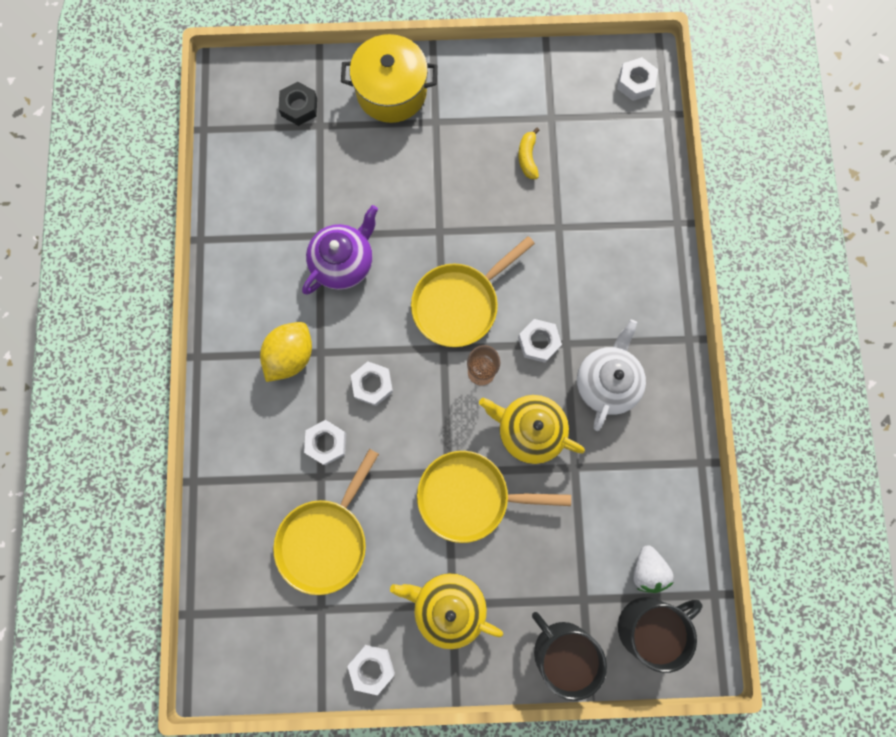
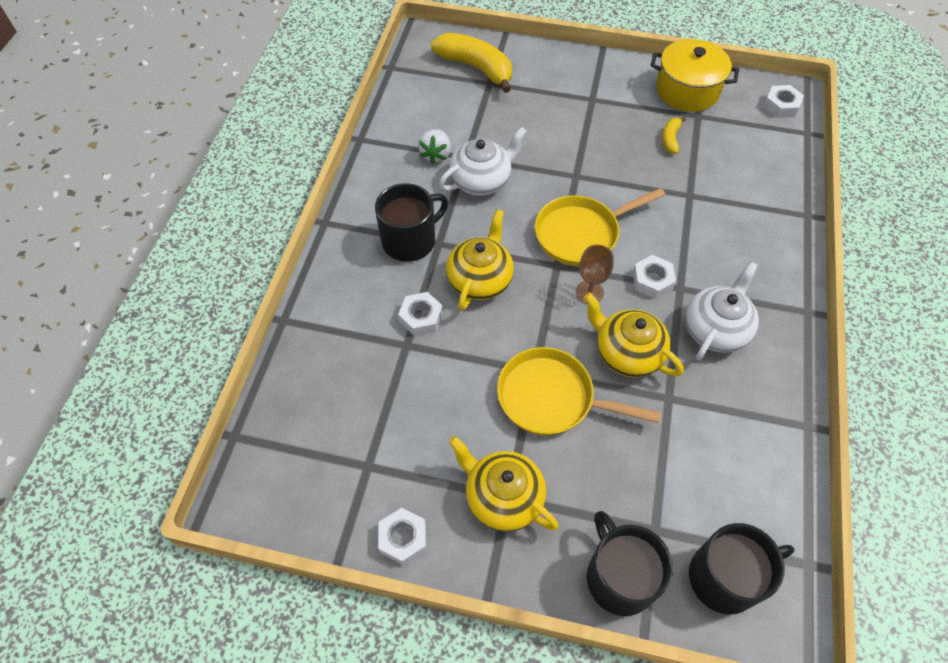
camera: 15 degrees right, 20 degrees down
(291, 356) = (410, 240): yellow lemon -> black mug
(299, 107) = (476, 68): black nut -> yellow banana
(326, 539) = (393, 401): yellow pan -> none
(344, 262) = (481, 180): purple teapot -> white teapot
(372, 385) = (480, 279): white nut -> yellow teapot
(391, 91) = (559, 72): yellow pot -> yellow pot (687, 90)
(647, 570) = (732, 517): white strawberry -> white strawberry (436, 155)

